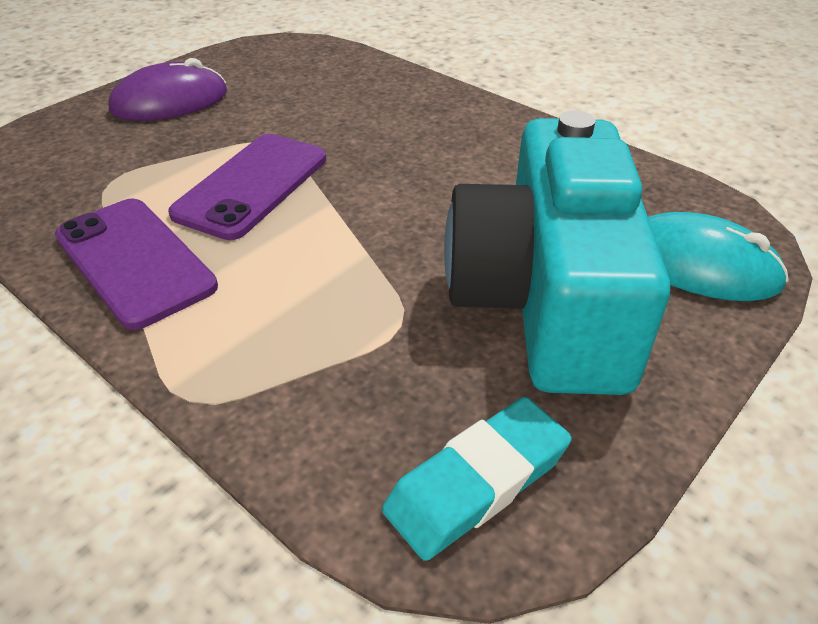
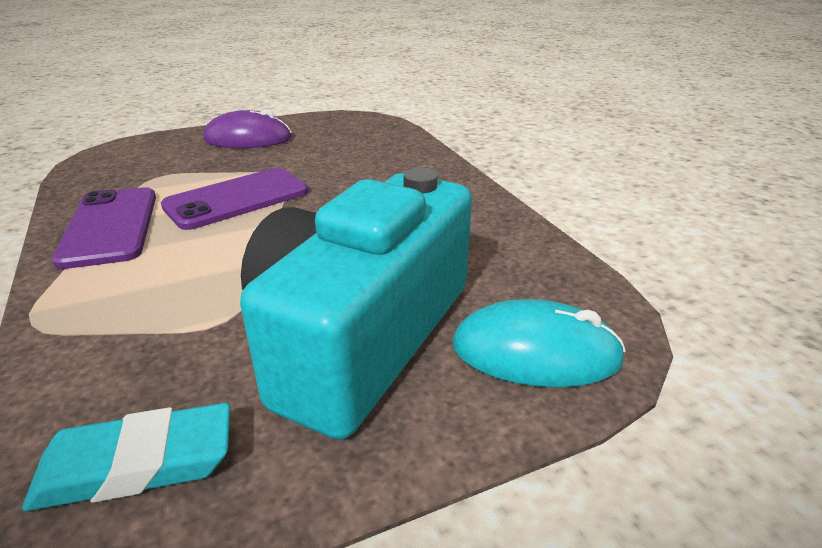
camera: 25 degrees right, 10 degrees down
(699, 265) = (535, 352): turquoise mouse -> turquoise mouse turned 45 degrees counterclockwise

